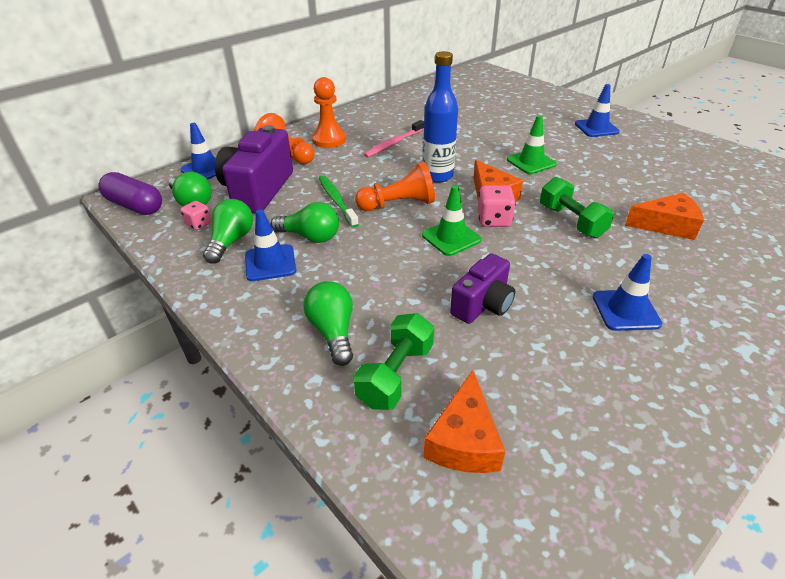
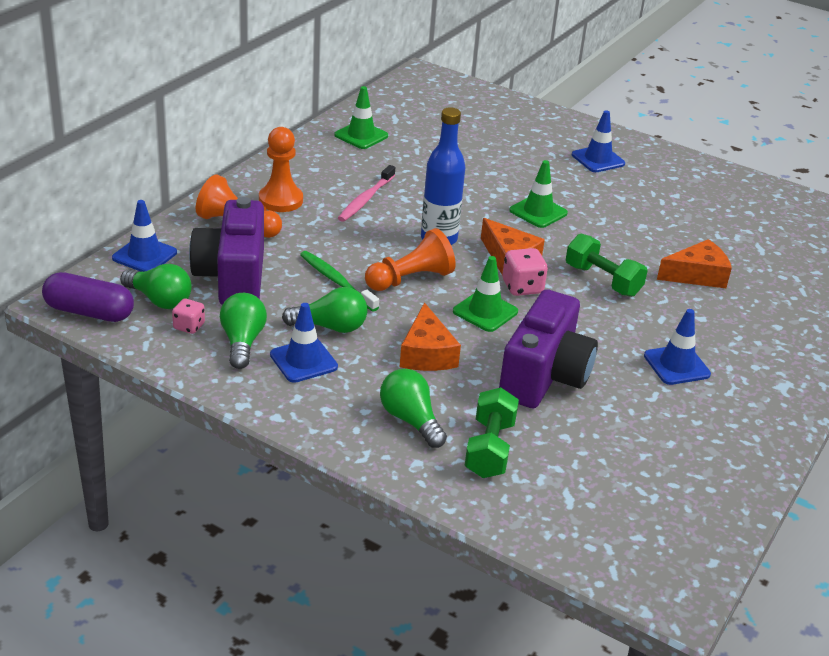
camera: 20 degrees left, 5 degrees down
(413, 102) = (361, 135): none -> green traffic cone
(464, 440) = (571, 490): orange cheese -> orange cheese (426, 353)
(483, 305) = (544, 376): purple camera -> purple camera, size x1.65

